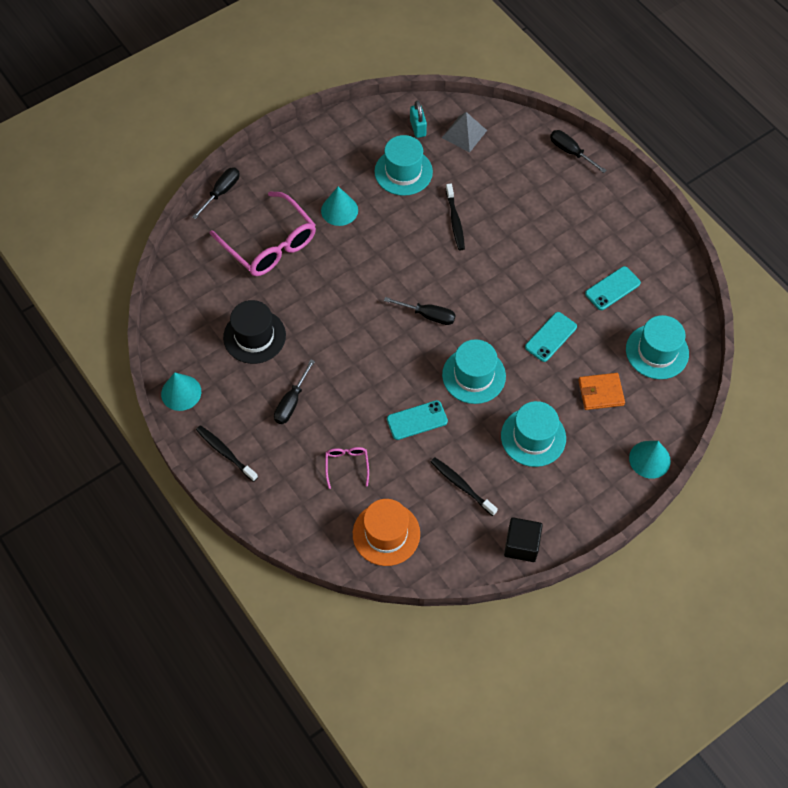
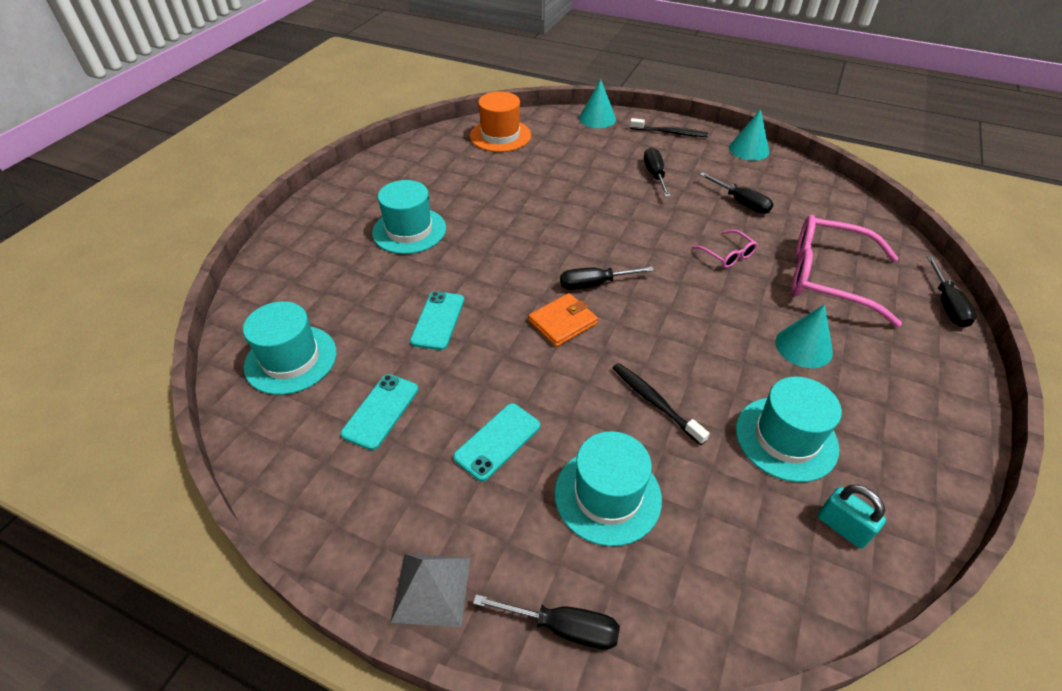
camera: 150 degrees right, 15 degrees down
(254, 336) = (741, 202): black hat -> black screwdriver
(347, 465) = (567, 157): pink glasses -> pink glasses (727, 255)
(417, 420) = (533, 202): turquoise phone -> turquoise phone (498, 441)
(461, 486) = (458, 178): black toothbrush -> none
(464, 134) = (766, 558): grey pyramid -> grey pyramid (431, 589)
(474, 375) = (503, 253): turquoise hat -> turquoise hat (607, 495)
(521, 545) = (381, 164): black cube -> none
(600, 392) = (351, 291): orange wallet -> orange wallet (563, 322)
(649, 459) = (273, 257): turquoise cone -> turquoise cone (597, 118)

